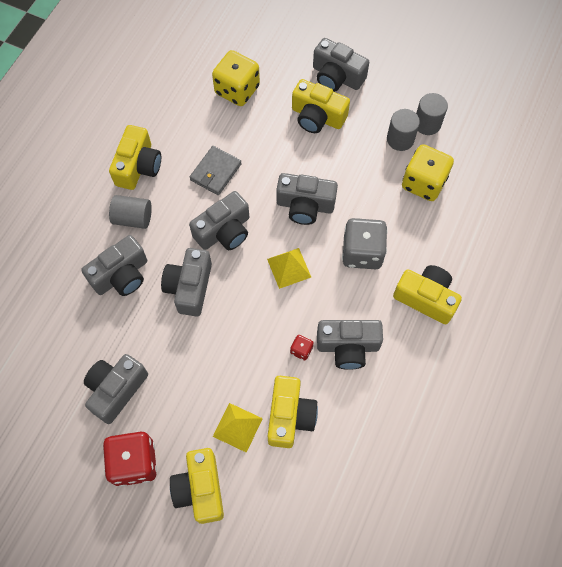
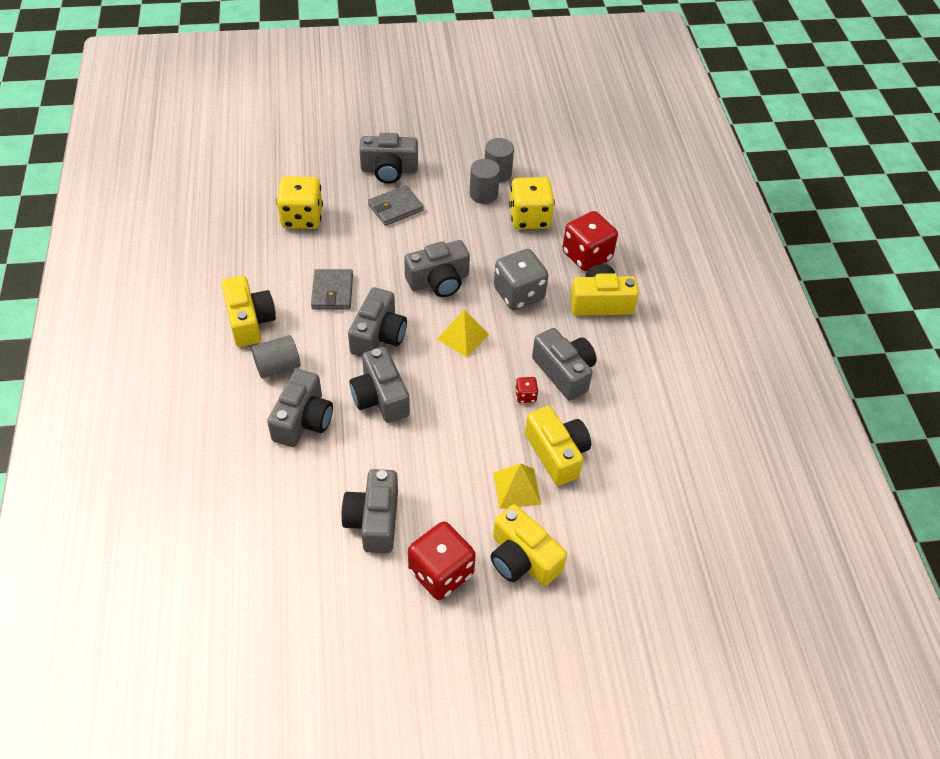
camera: 35 degrees left, 15 degrees down
(317, 117) = (395, 208): yellow camera -> grey wallet
(348, 346) = (564, 372): grey camera -> grey camera turned 90 degrees counterclockwise
(447, 246) = (587, 256): none -> red dice

